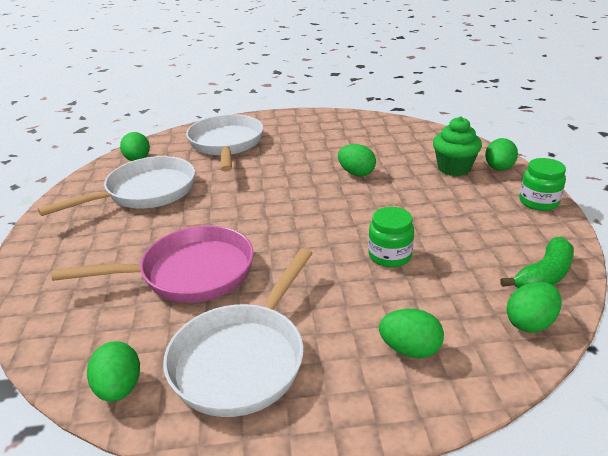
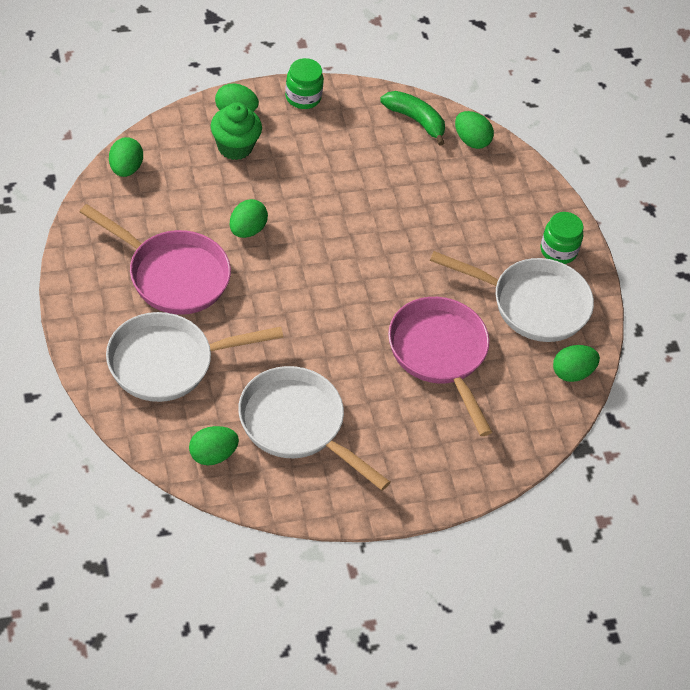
camera: 105 degrees left, 20 degrees up
(308, 145) = (172, 275): none -> pink pan
(389, 256) = (399, 212): green jar -> green jar (558, 250)
(410, 349) = (508, 209): green egg -> green egg (125, 168)

